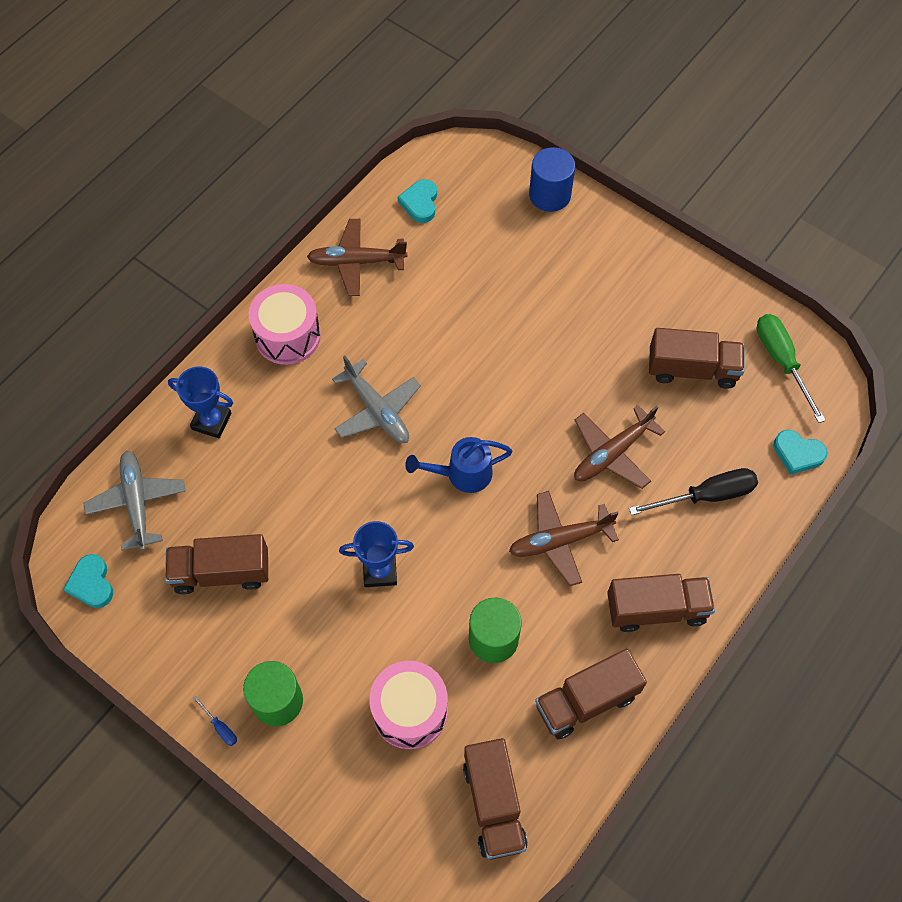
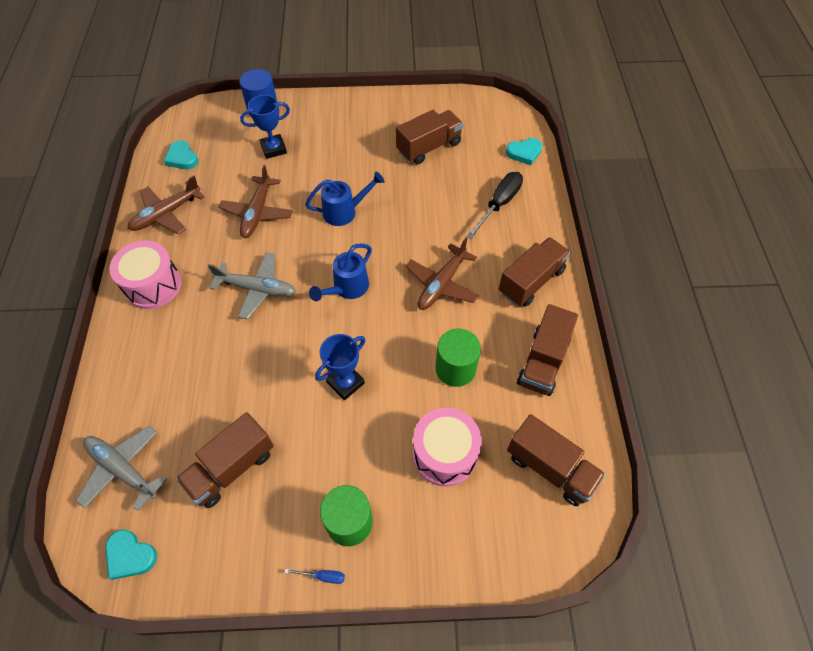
camera: 40 degrees left, 5 degrees down
(211, 421) = (139, 374): blue trophy -> blue trophy (273, 149)
(532, 385) = (344, 212): none -> blue watering can
(612, 453) = (426, 217): brown plane -> brown plane (257, 213)
(781, 361) = (472, 115): green screwdriver -> none

